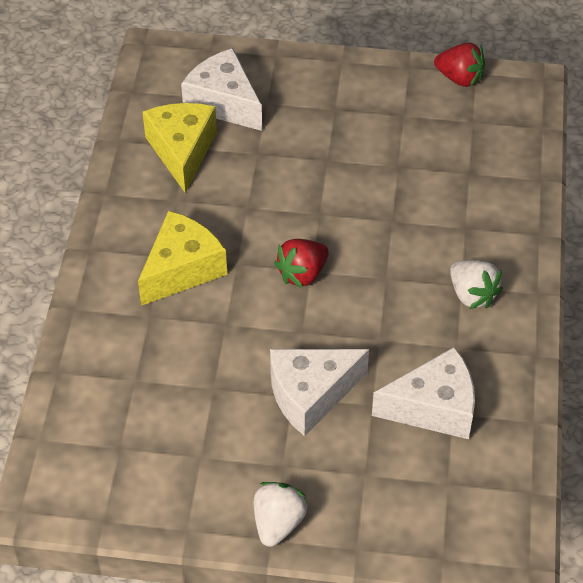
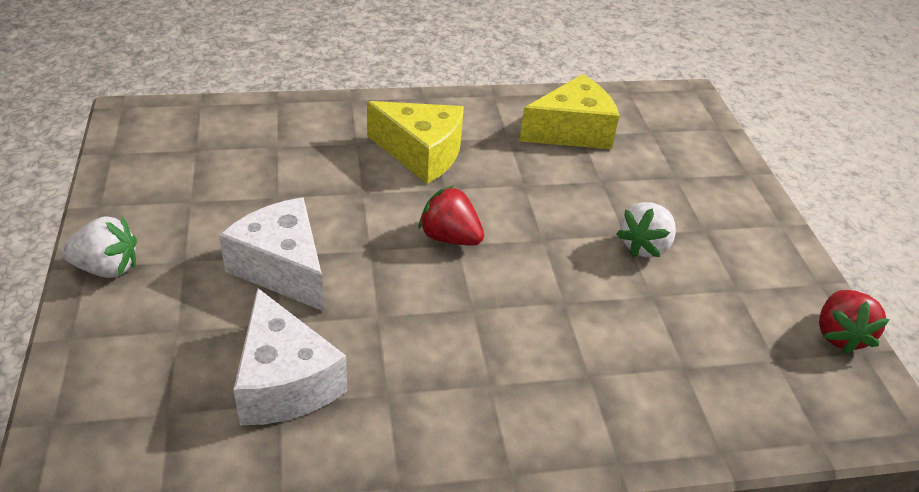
camera: 70 degrees right, 10 degrees down
(224, 103) = (654, 148): white cheese -> none
(472, 295) = (478, 397): white strawberry -> white strawberry (644, 246)

